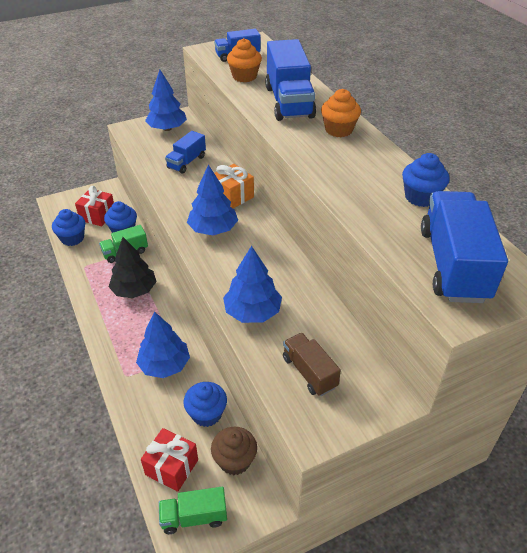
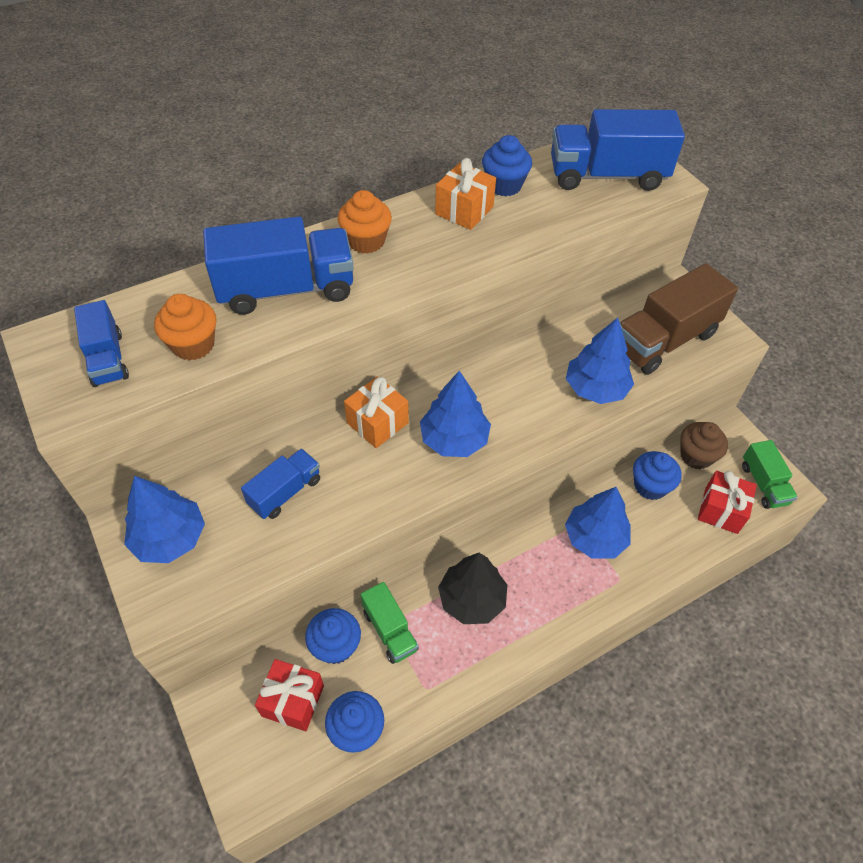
camera: 95 degrees left, 10 degrees up
(186, 162) = (285, 492): blue truck -> blue truck turned 75 degrees counterclockwise
(309, 372) = (664, 340): brown truck -> brown truck, size x1.79
(381, 174) = (464, 210): none -> orange gift

